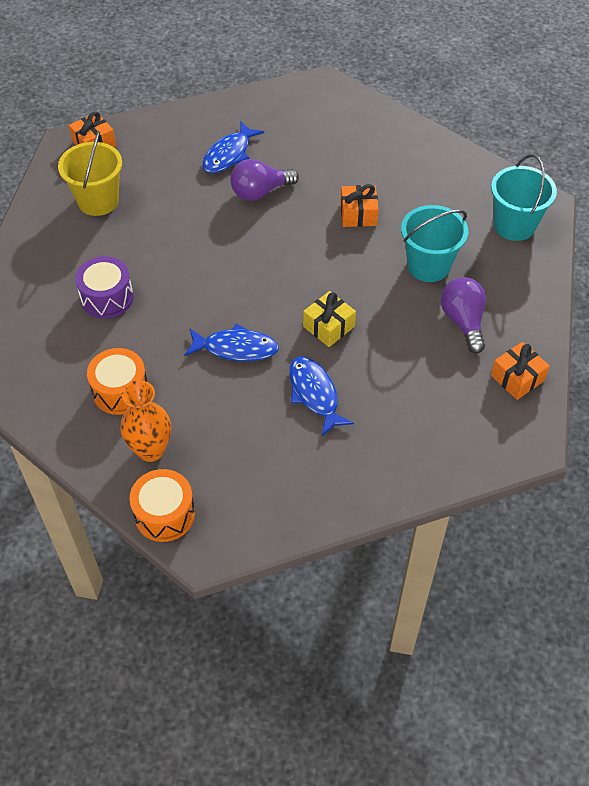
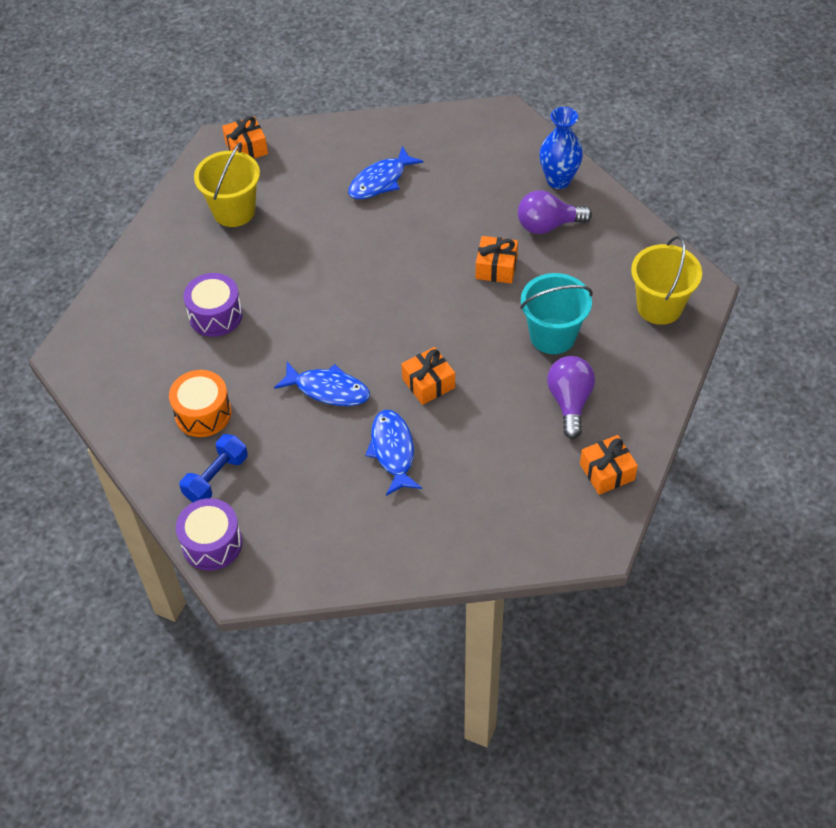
camera: 15 degrees right, 0 degrees up
(151, 450) = (216, 477): orange vase -> blue dumbbell
(164, 514) = (212, 543): orange drum -> purple drum
(260, 192) = (401, 227): purple light bulb -> purple light bulb (547, 225)
(328, 326) = (428, 383): yellow gift -> orange gift
(389, 131) = (558, 180): none -> blue vase
(514, 225) = (659, 307): turquoise bucket -> yellow bucket

